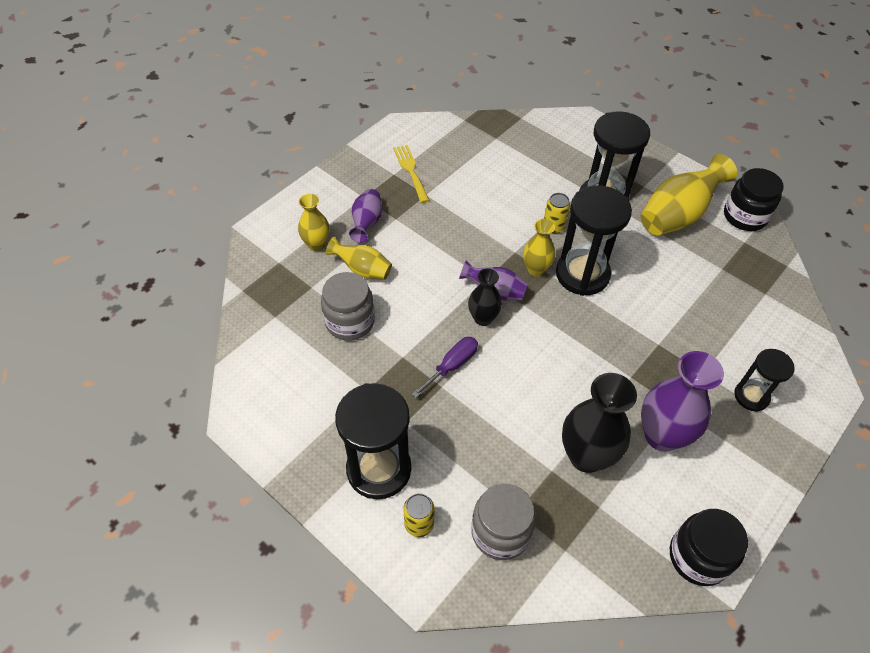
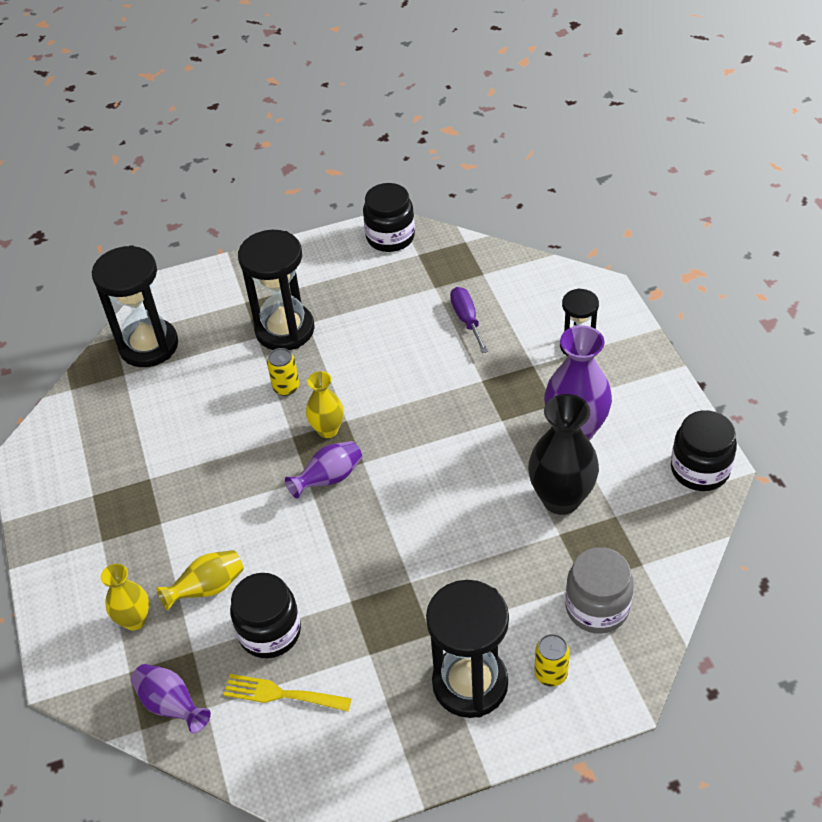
camera: 55 degrees left, 5 degrees down
(350, 322) = (270, 632): grey jar -> black jar
(367, 223) = (144, 555): purple vase -> purple vase (171, 705)
(410, 171) = (102, 476): yellow fork -> yellow fork (281, 694)
(452, 366) = (392, 560): purple screwdriver -> purple screwdriver (467, 319)
(483, 318) = (354, 505): black vase -> none
(582, 274) = (362, 395): black hourglass -> black hourglass (148, 345)
(677, 215) = (350, 284): yellow vase -> none

